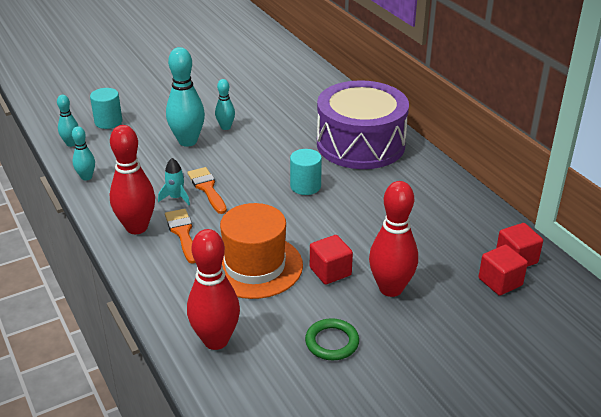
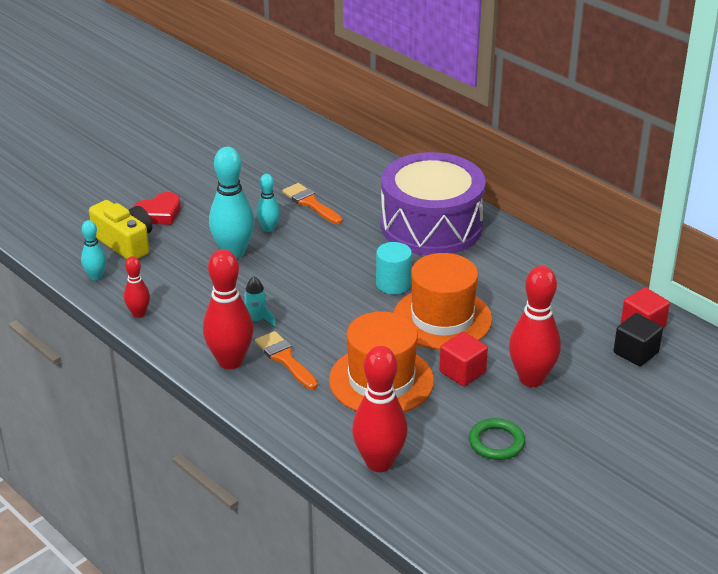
camera: 15 degrees left, 0 degrees up
(86, 177) = (139, 314): turquoise bowling pin -> red bowling pin
(108, 122) = (125, 243): turquoise cylinder -> yellow camera
(146, 104) = (159, 213): none -> red heart
(207, 188) = (285, 304): orange brush -> orange brush (310, 203)
(334, 221) = (442, 318): none -> orange hat
(500, 282) = (636, 352): red cube -> black cube

